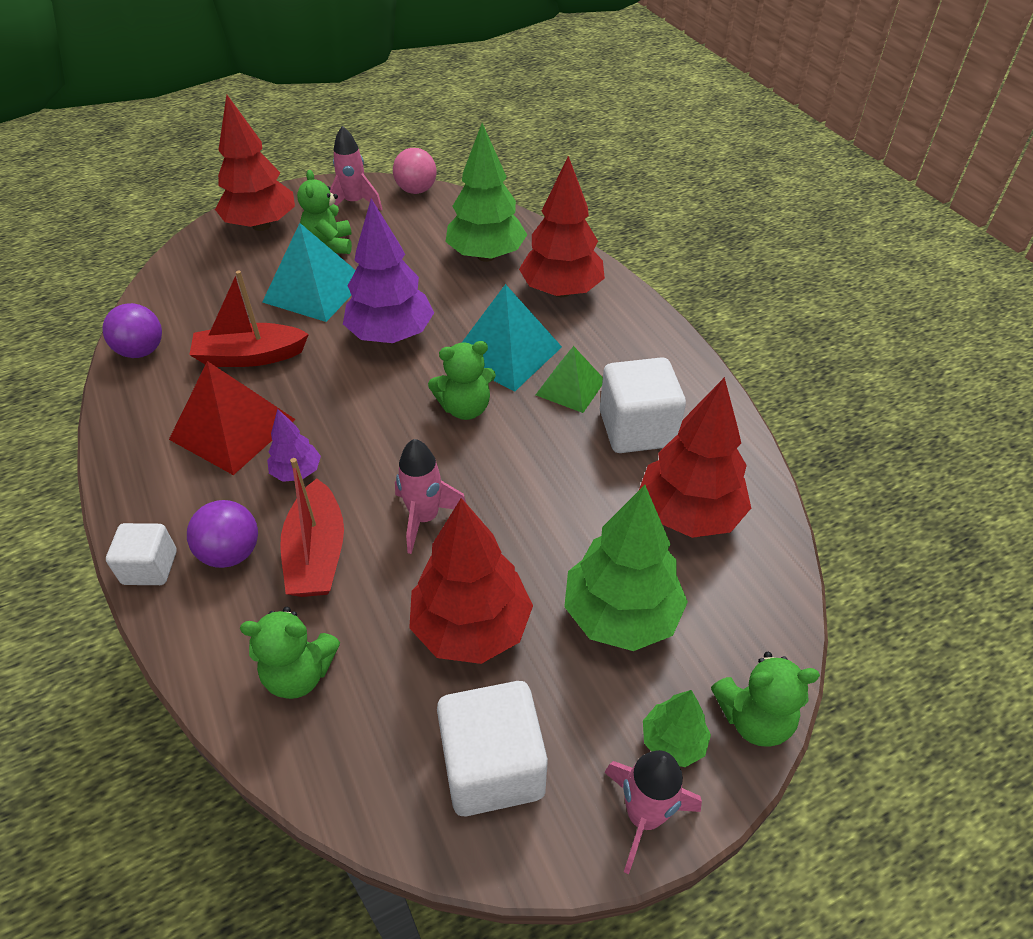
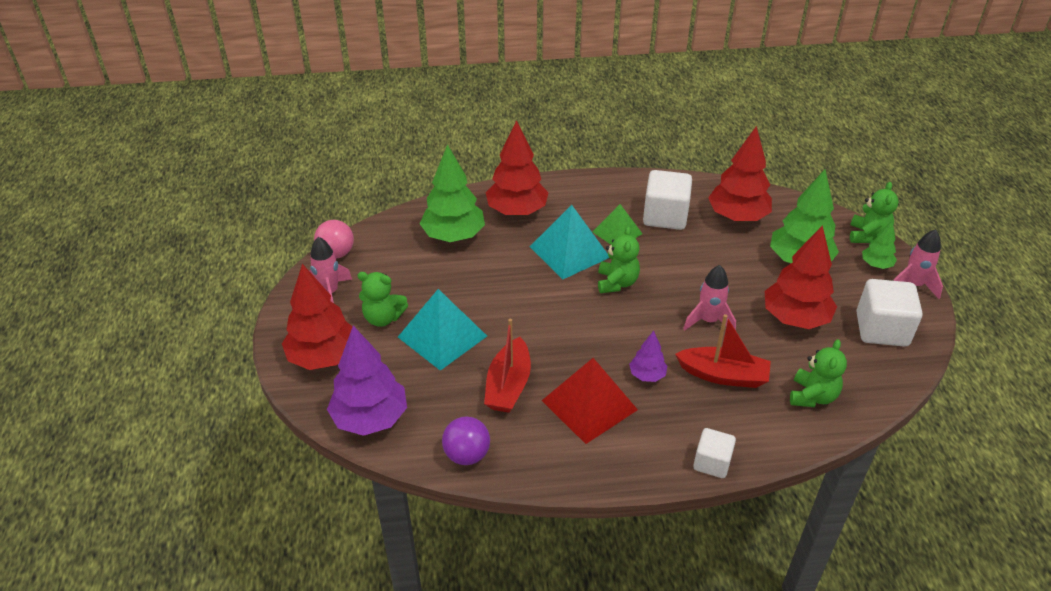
camera: 70 degrees left, 5 degrees down
(231, 553) = (711, 418): purple ball -> none
(391, 335) = (522, 303): purple tree -> purple tree (370, 418)

